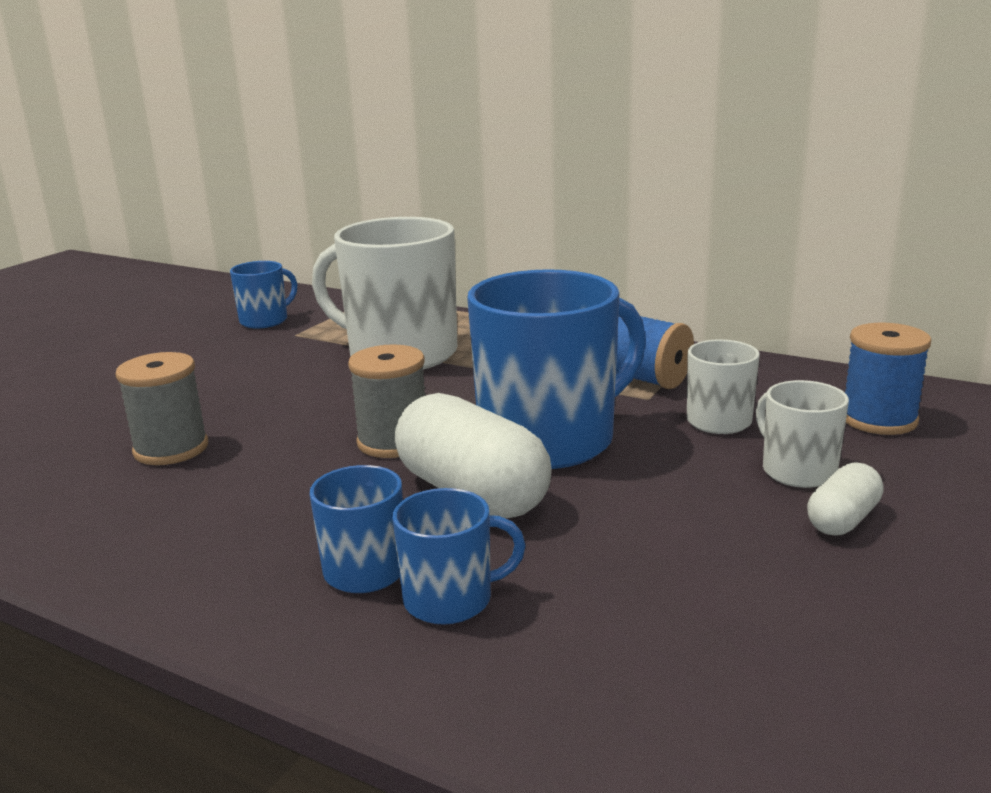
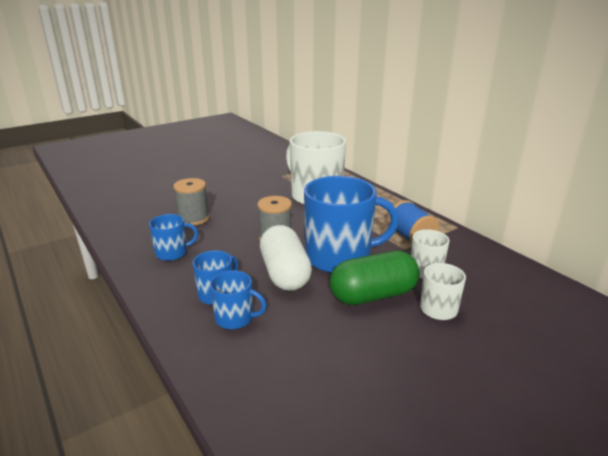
camera: 25 degrees right, 5 degrees up
(265, 320) = (275, 165): blue mug -> blue mug (172, 253)
(671, 482) = (373, 295): none -> green capsule
(842, 520) = (434, 340): white capsule -> none
(879, 419) = (510, 294): blue spool -> none

